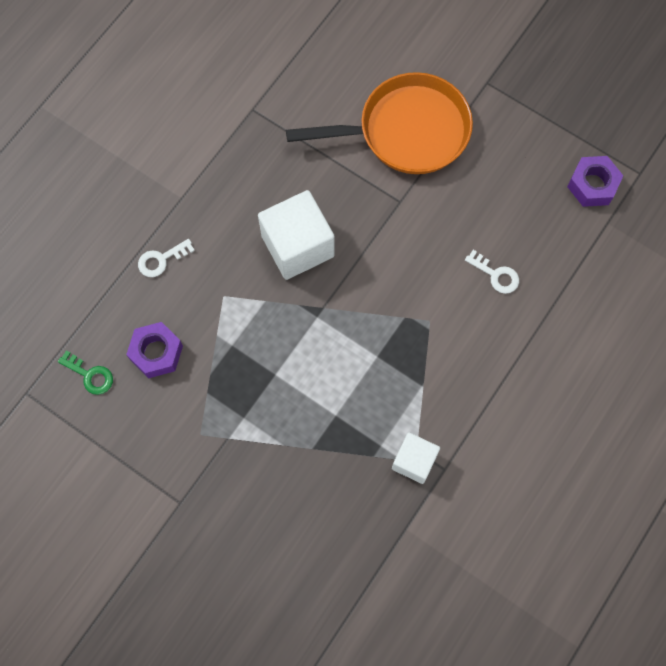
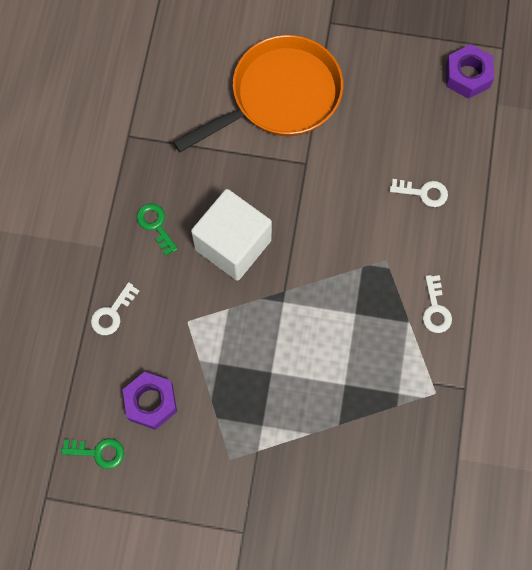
camera: 25 degrees left, 0 degrees up
(237, 199) = (156, 225): none -> green key
(414, 461) = (435, 393): white cube -> none
(453, 385) = (435, 309): none -> white key

